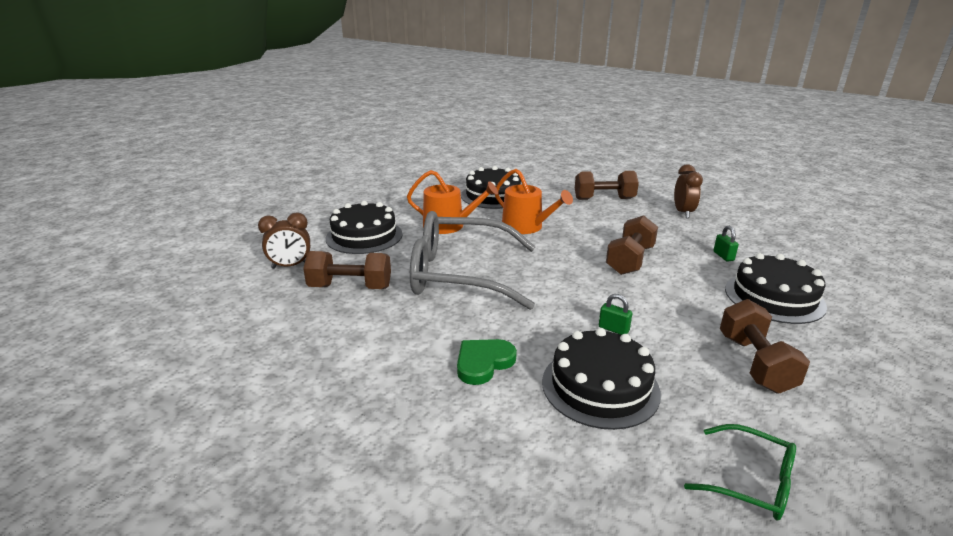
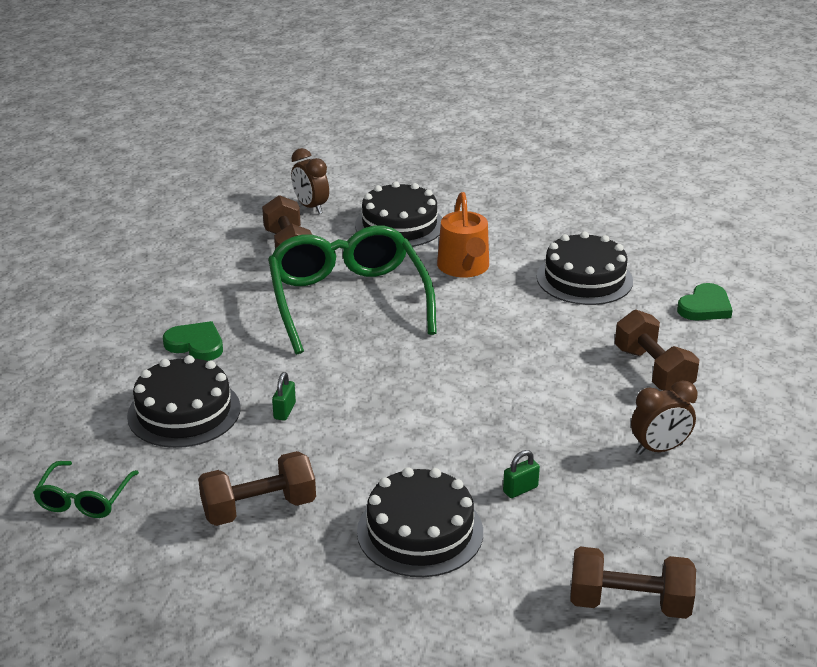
camera: 70 degrees right, 5 degrees up
(460, 274) = (348, 300): grey glasses -> green glasses
(526, 227) = (500, 321): orange watering can -> none
(545, 175) = (705, 307): none -> green heart
(630, 260) = (455, 410): brown dumbbell -> brown dumbbell (629, 603)

